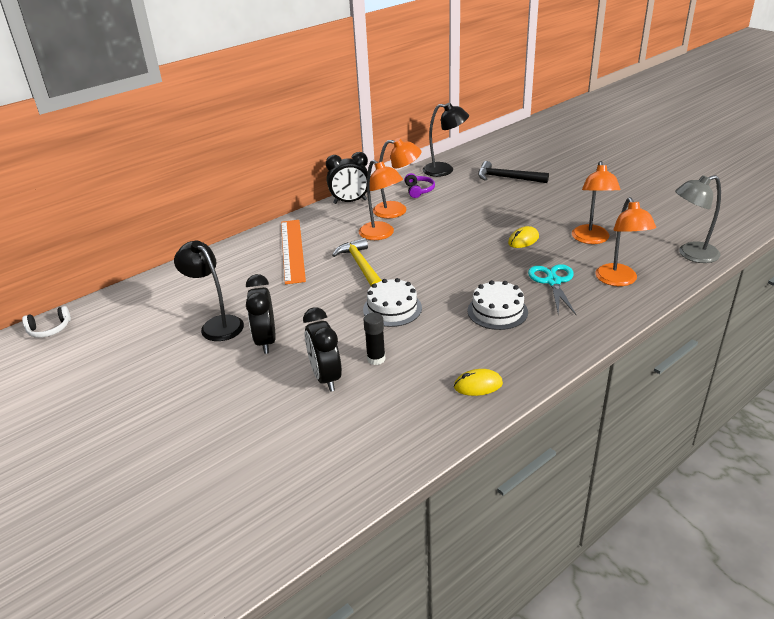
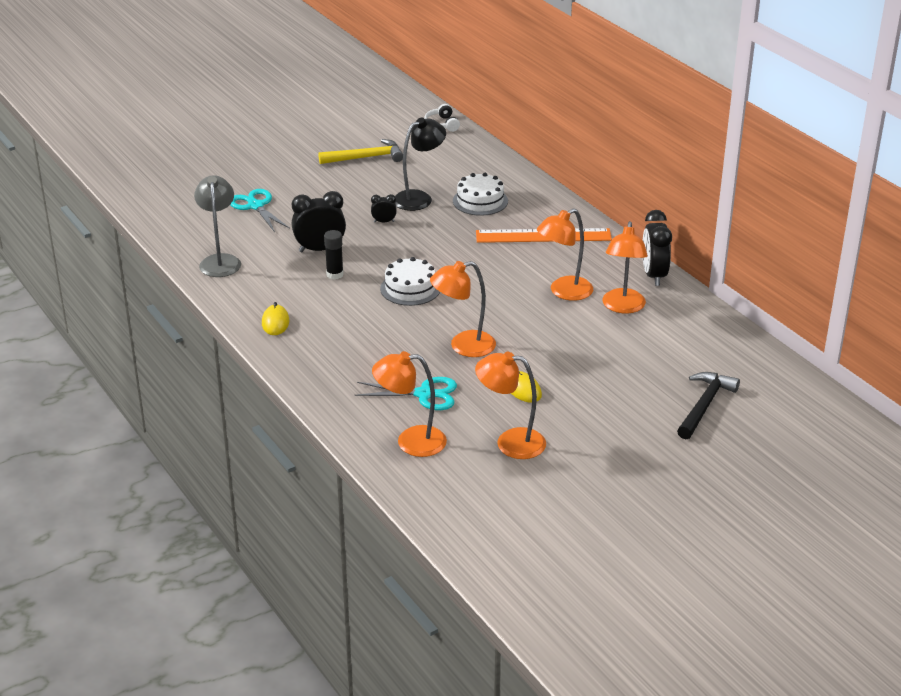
camera: 95 degrees right, 0 degrees up
(223, 451) = (255, 206): none -> turquoise scissors
(266, 341) = (384, 222): black clock -> black clock, size x0.50
(360, 265) = (498, 275): yellow hammer -> yellow hammer (366, 158)
(419, 190) = (677, 328): purple headphones -> none
(445, 170) = (739, 355): black lamp -> none
(476, 271) = (463, 346): none -> orange lamp
(497, 311) = (382, 349): white cake -> white cake (480, 201)
(691, 254) = (449, 514): grey lamp -> grey lamp (220, 261)

